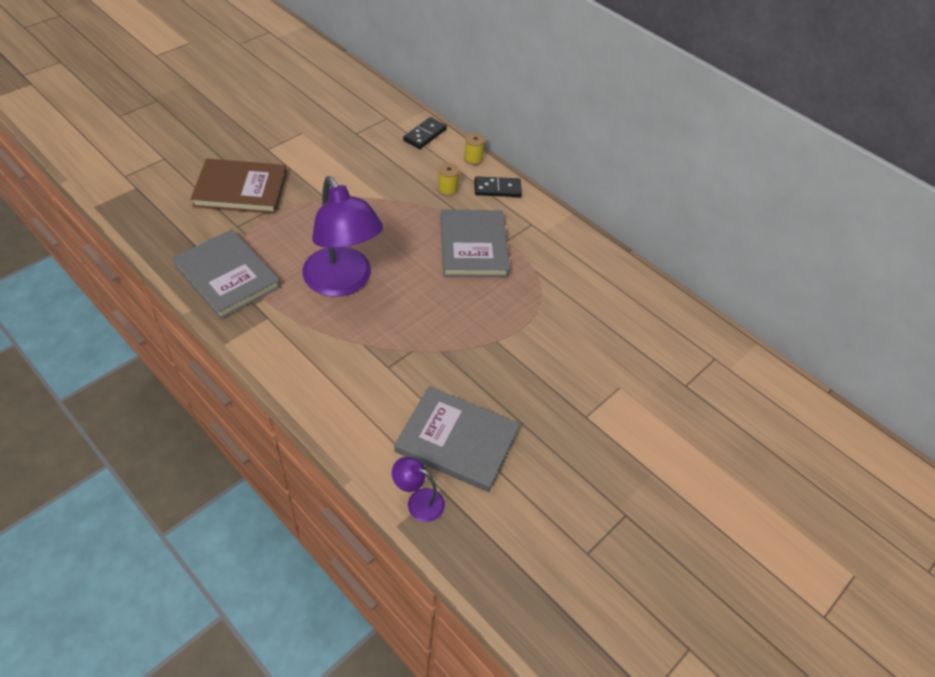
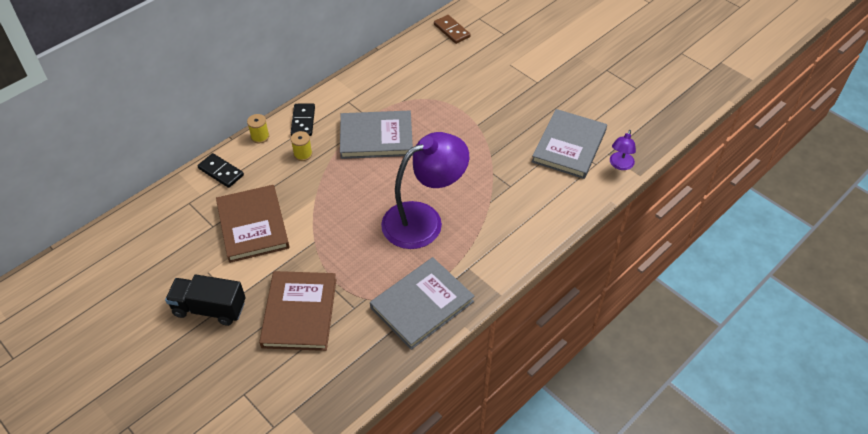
camera: 85 degrees left, 0 degrees up
(260, 135) = (209, 309): none -> black truck
(353, 157) = (253, 225): none -> brown book
(679, 326) = (452, 31): none -> brown domino

